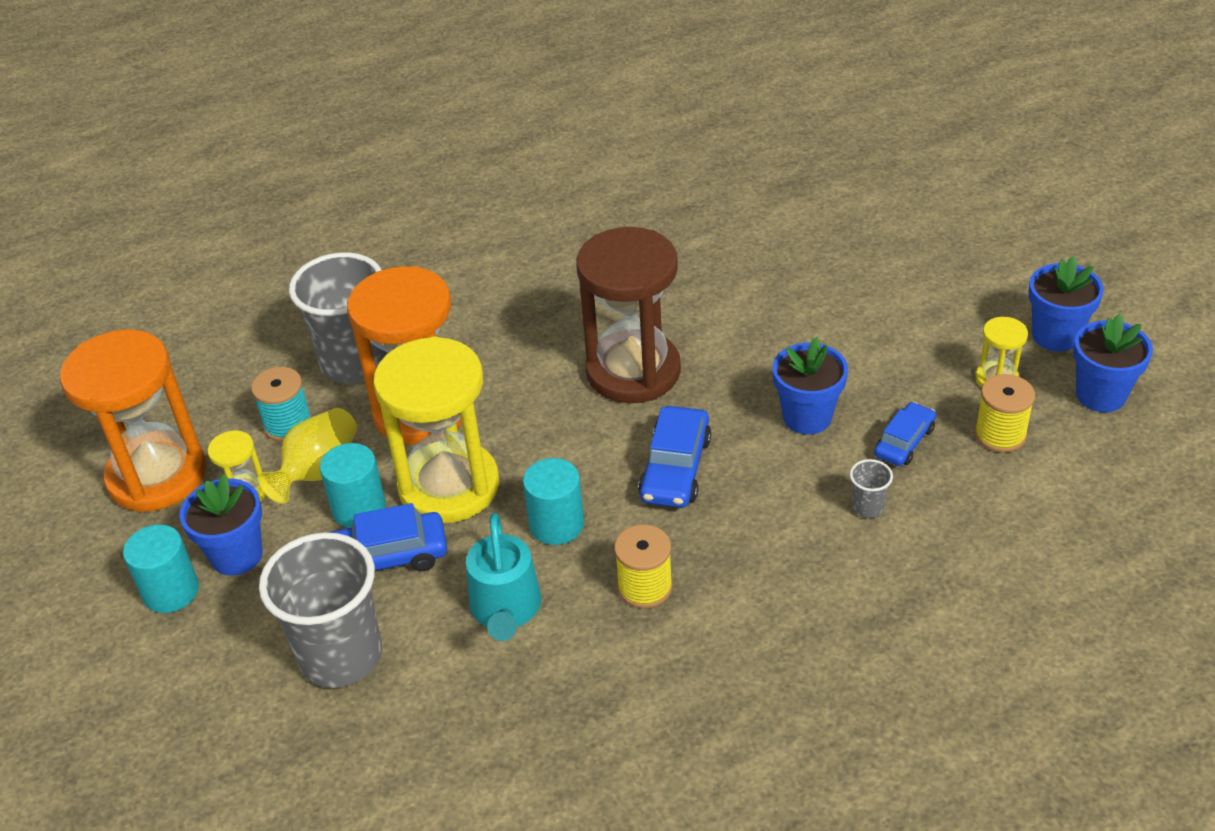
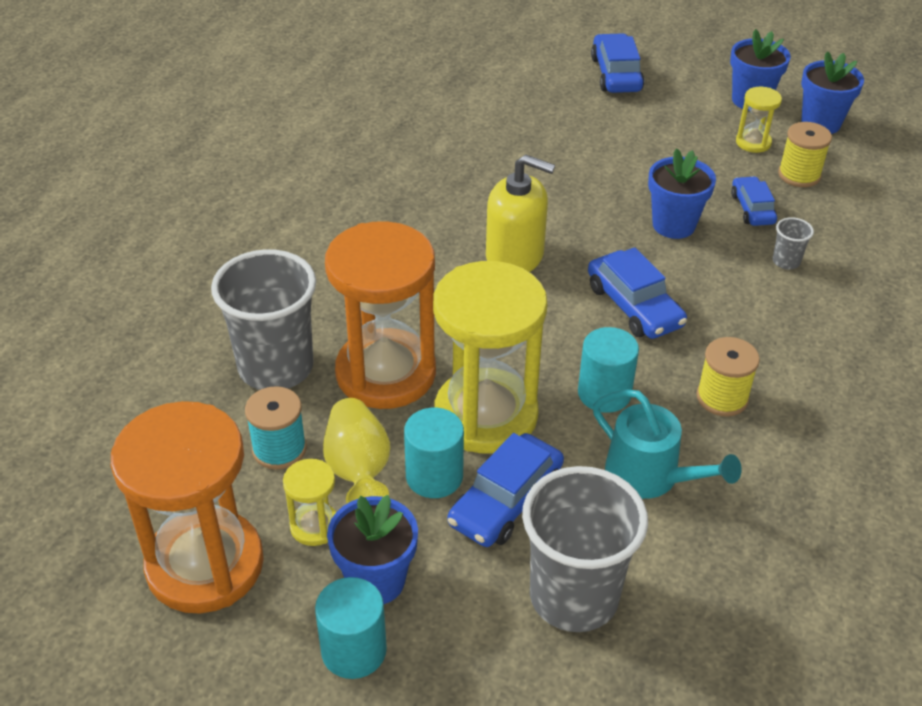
camera: 45 degrees left, 0 degrees up
(633, 371) = (515, 256): brown hourglass -> yellow soap dispenser
(948, 246) = (616, 74): none -> blue car

